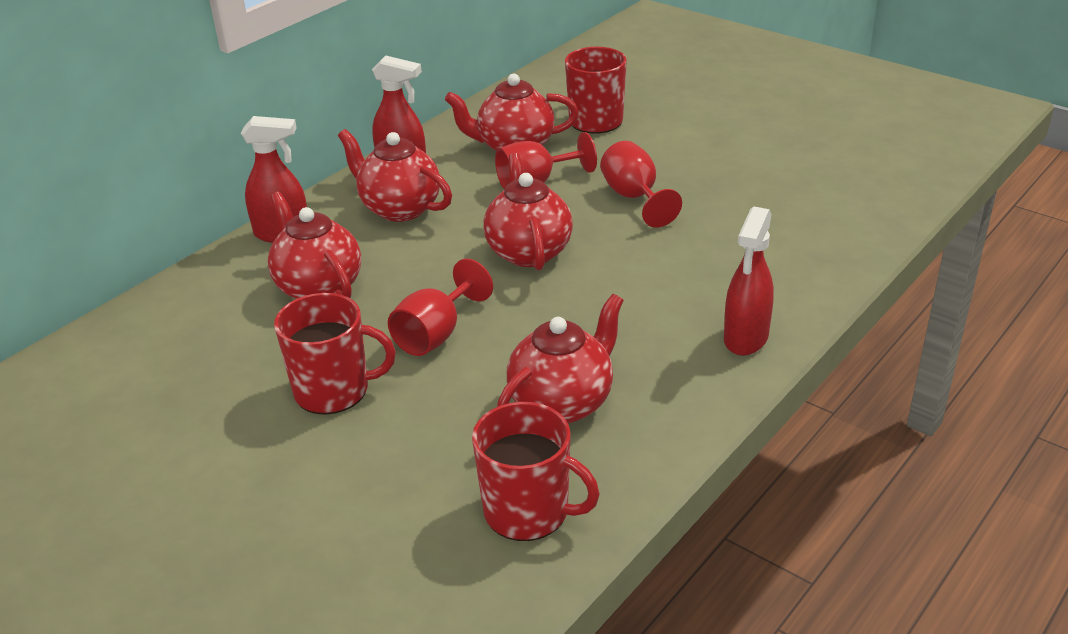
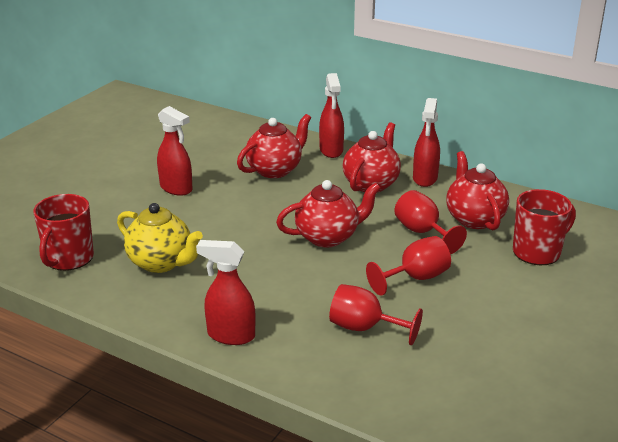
camera: 80 degrees right, 5 degrees down
(334, 391) = (176, 188): red mug -> red spray bottle
(435, 335) = (229, 213): red goblet -> red goblet (364, 328)
(562, 403) = (161, 263): red teapot -> yellow teapot

